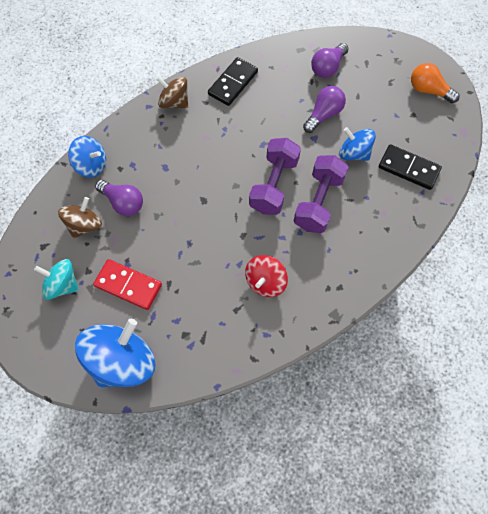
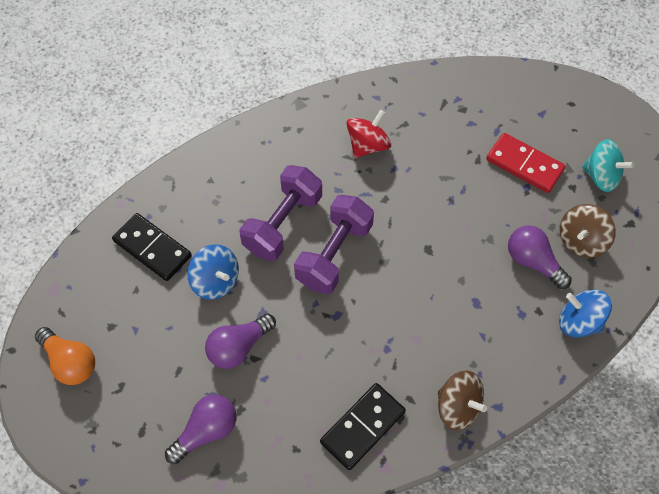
camera: 170 degrees left, 5 degrees down
(123, 361) = (529, 96): blue spinning top -> none

